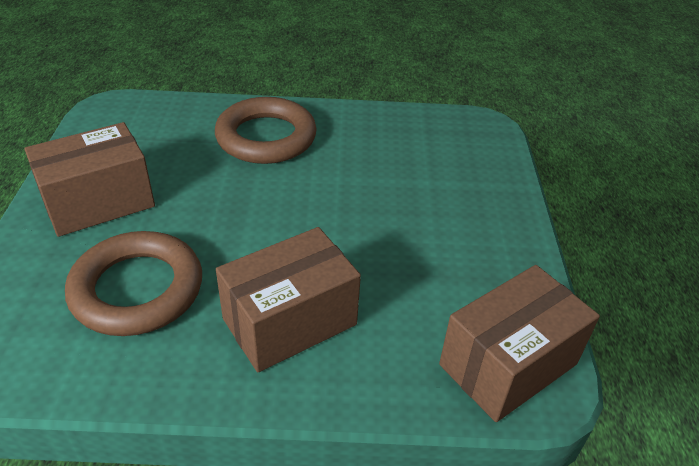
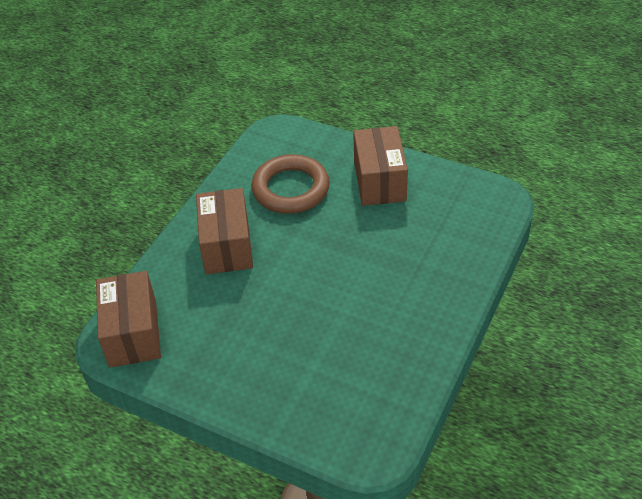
camera: 120 degrees right, 5 degrees up
(266, 137) = (419, 281): brown ring -> none

